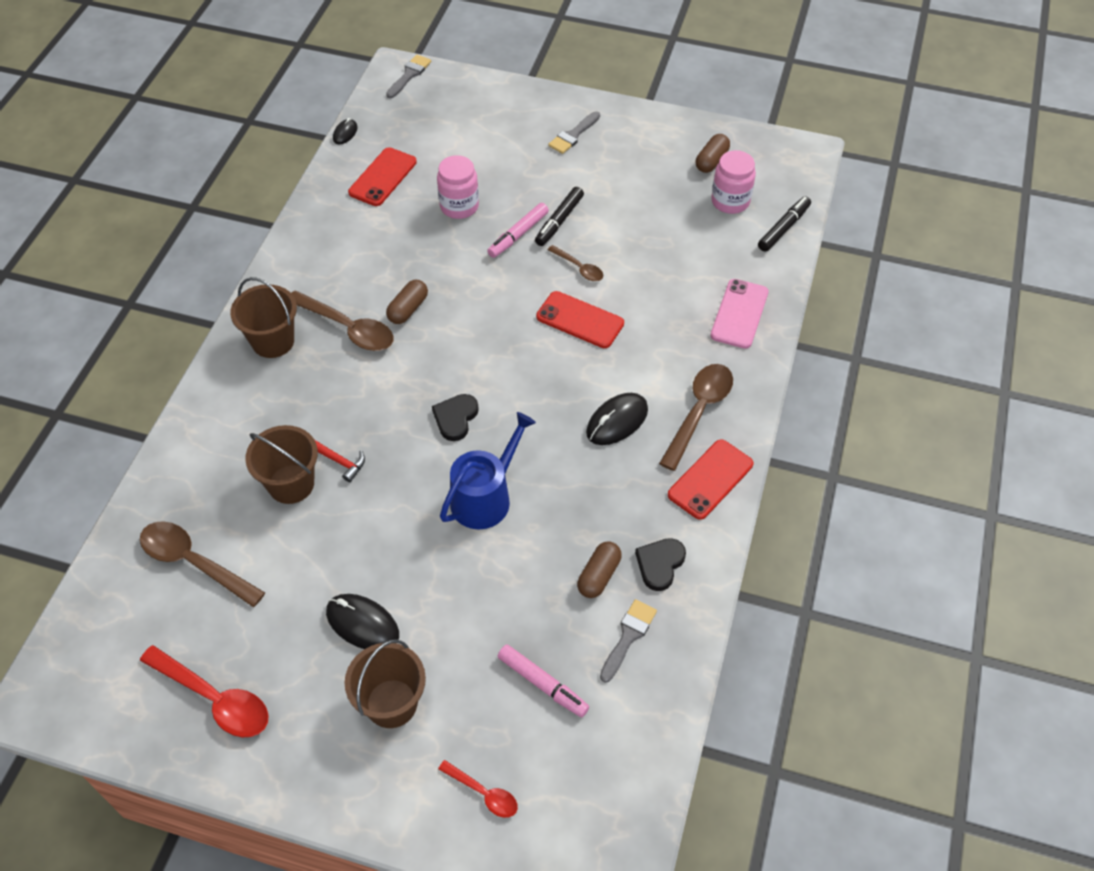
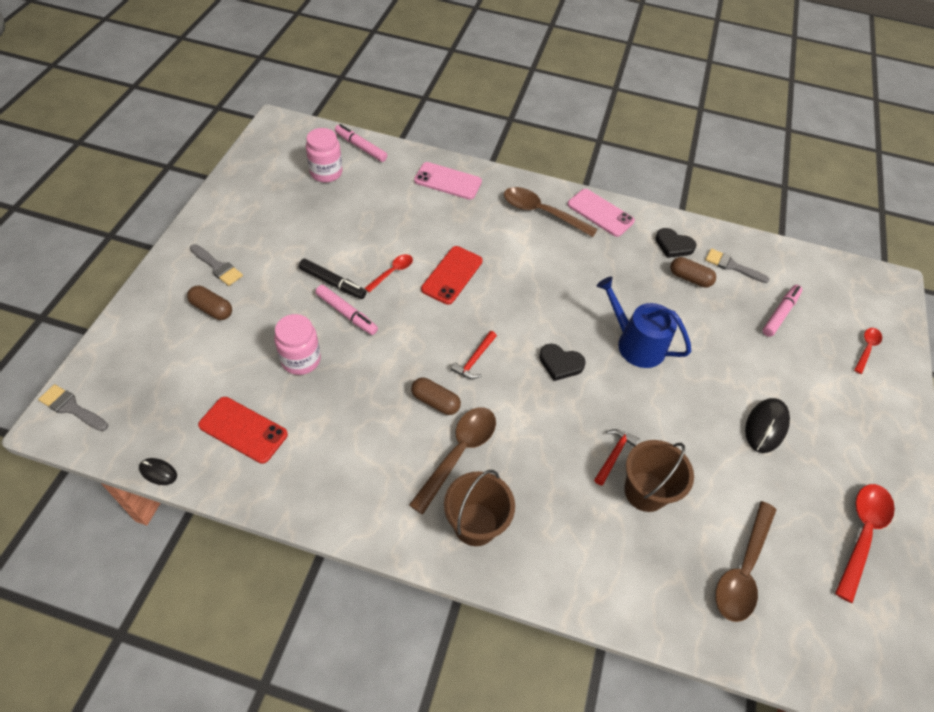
camera: 95 degrees left, 0 degrees up
(391, 703) = (823, 404): brown bucket -> none
(460, 341) = (475, 359): none -> red hammer
(579, 268) = (392, 272): brown spoon -> red spoon
(617, 421) = (554, 259): black mouse -> none
(710, 479) = (600, 213): red phone -> pink phone
(711, 161) = (275, 178): brown capsule -> brown capsule (212, 309)
(783, 228) = (361, 147): black marker -> pink marker

